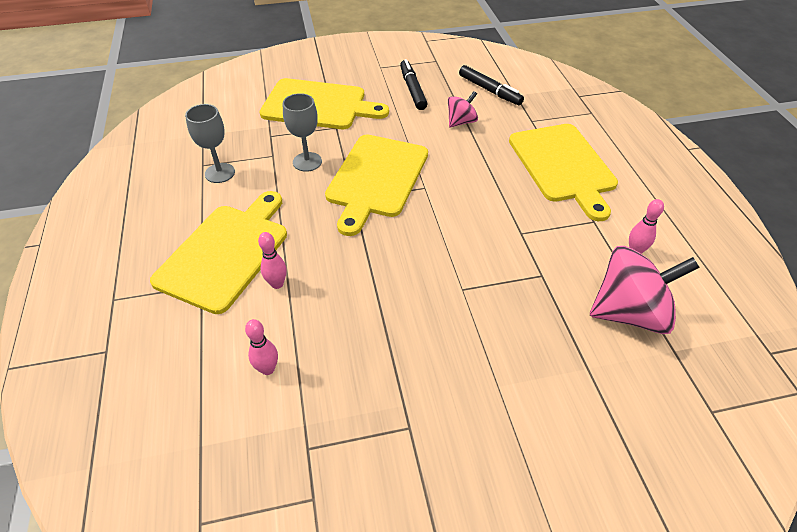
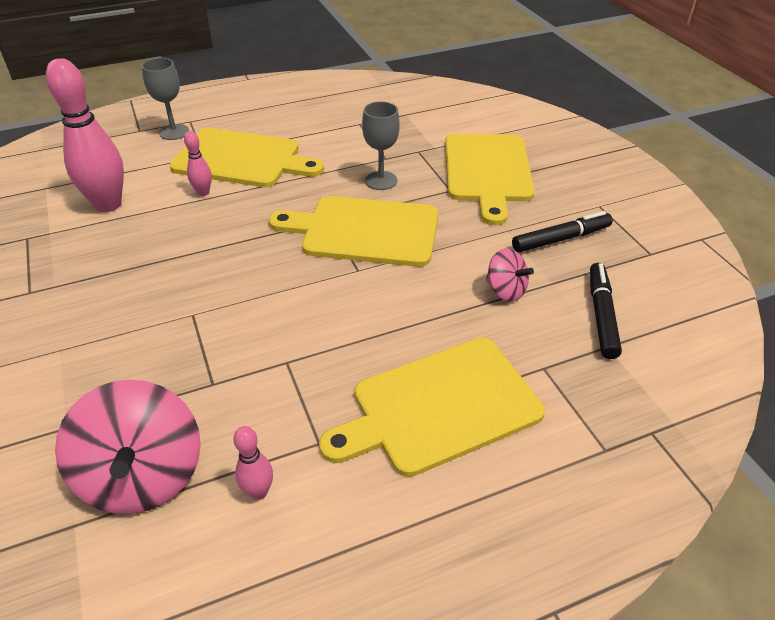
camera: 80 degrees right, 5 degrees down
(220, 173) = (349, 134): grey goblet -> grey goblet (174, 132)
(267, 369) = (108, 204): pink bowling pin -> pink bowling pin, size x2.14
(489, 90) = (601, 315): black marker -> black marker turned 150 degrees clockwise

